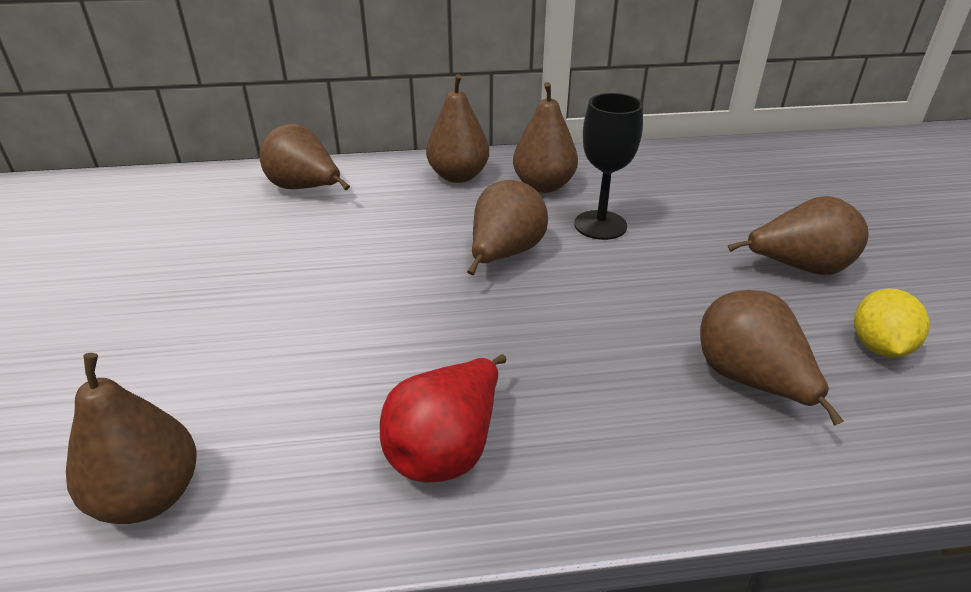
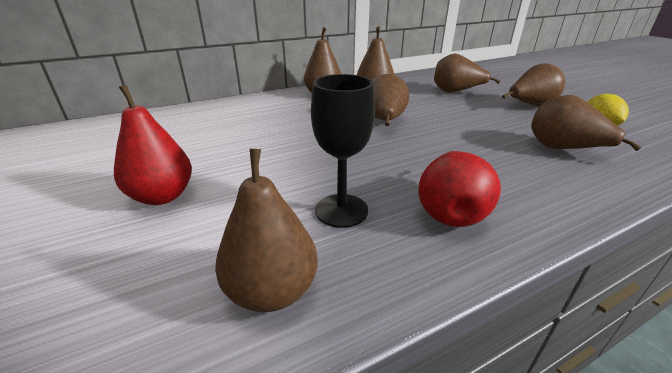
camera: 20 degrees left, 5 degrees down
(126, 326) = (162, 196): none -> red pear
(305, 189) = (234, 111): brown pear -> brown pear (456, 92)
(600, 225) = (420, 103): black goblet -> black goblet (341, 210)

